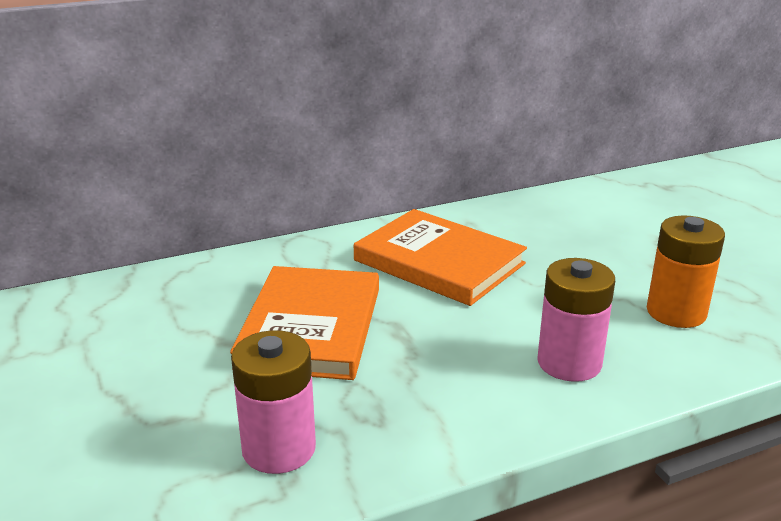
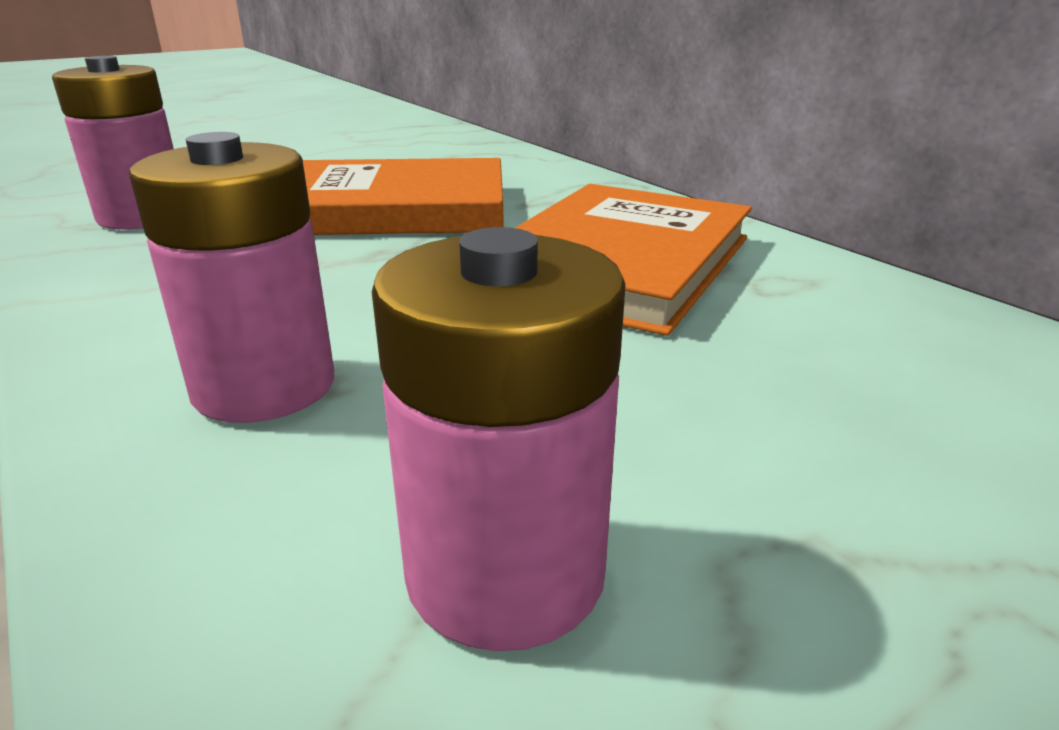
camera: 80 degrees right, 0 degrees up
(676, 312) = (505, 572): orange battery -> pink battery

